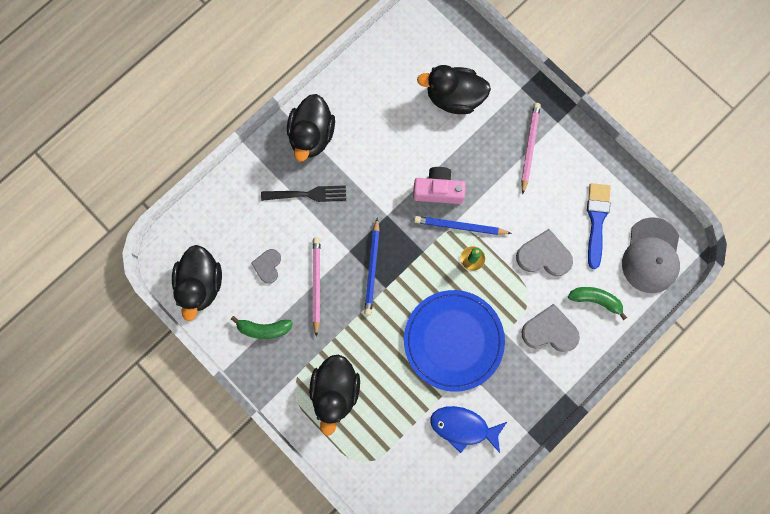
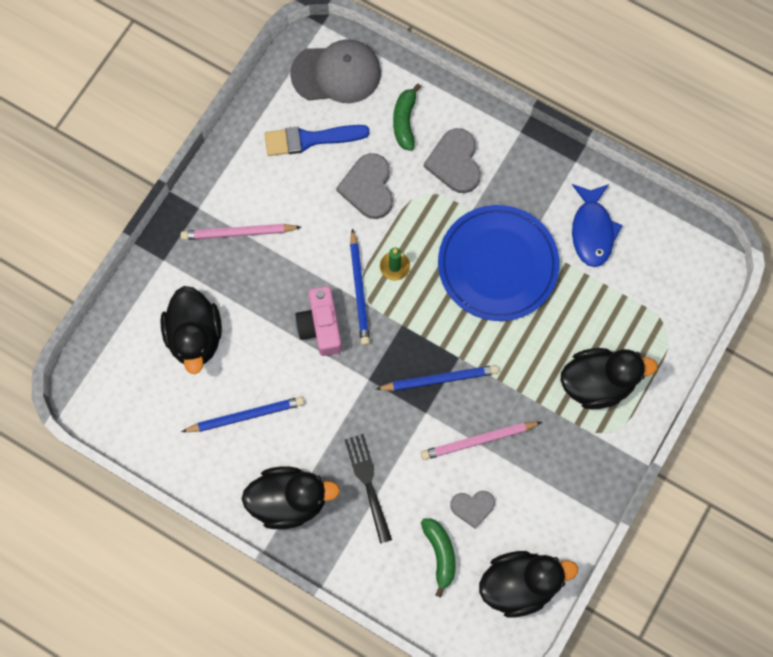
camera: 105 degrees left, 5 degrees down
(264, 329) = (551, 489): green banana -> green banana (440, 554)
(383, 120) = (246, 415): none -> blue pencil

